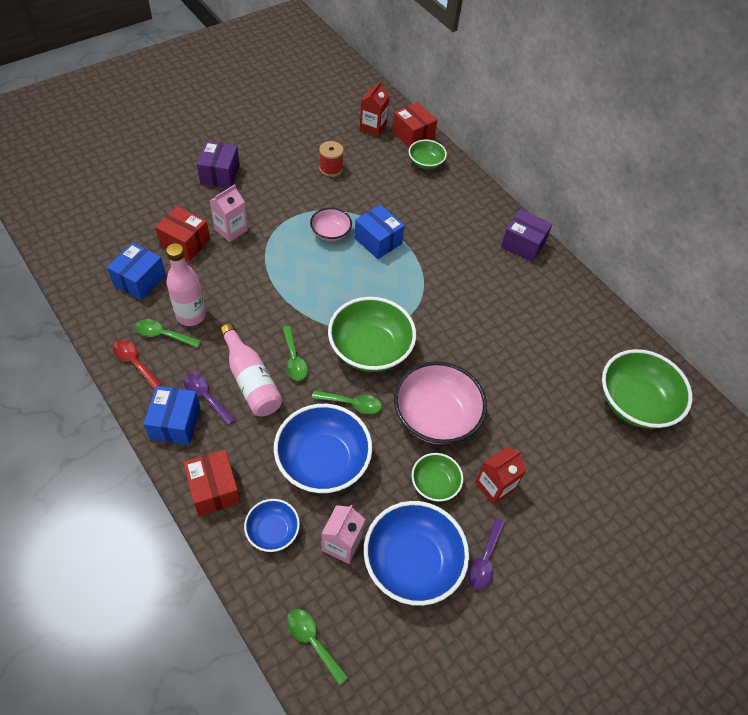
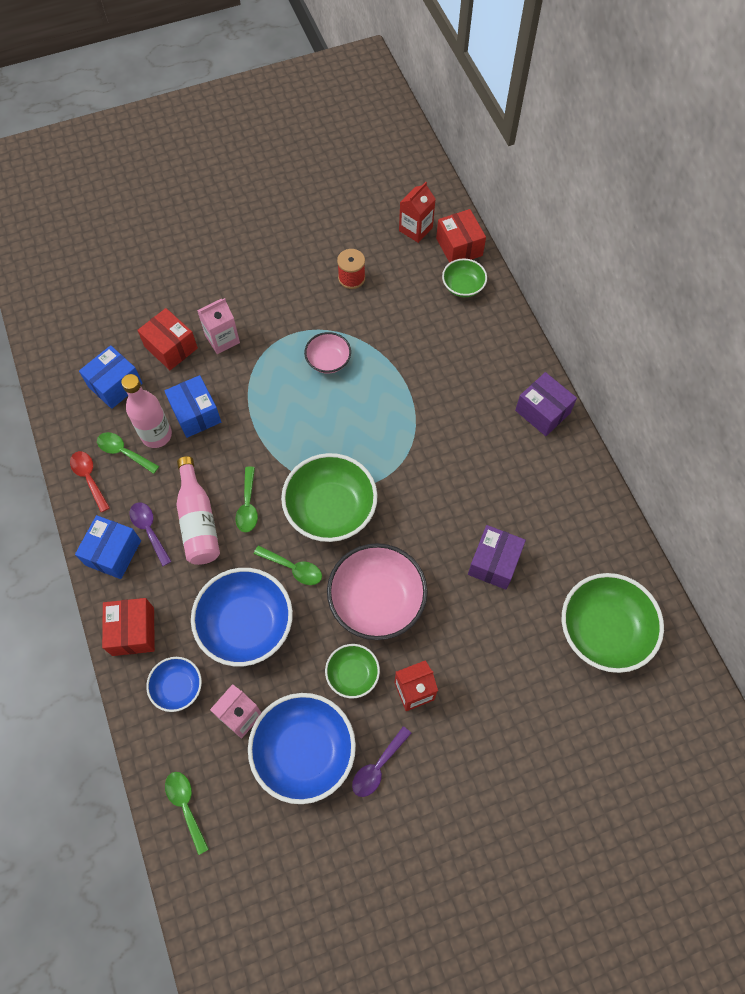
camera: 20 degrees right, 10 degrees up
(220, 174) = (228, 267): purple box -> purple box (494, 562)
(378, 241) = (377, 379): blue box -> blue box (196, 414)

